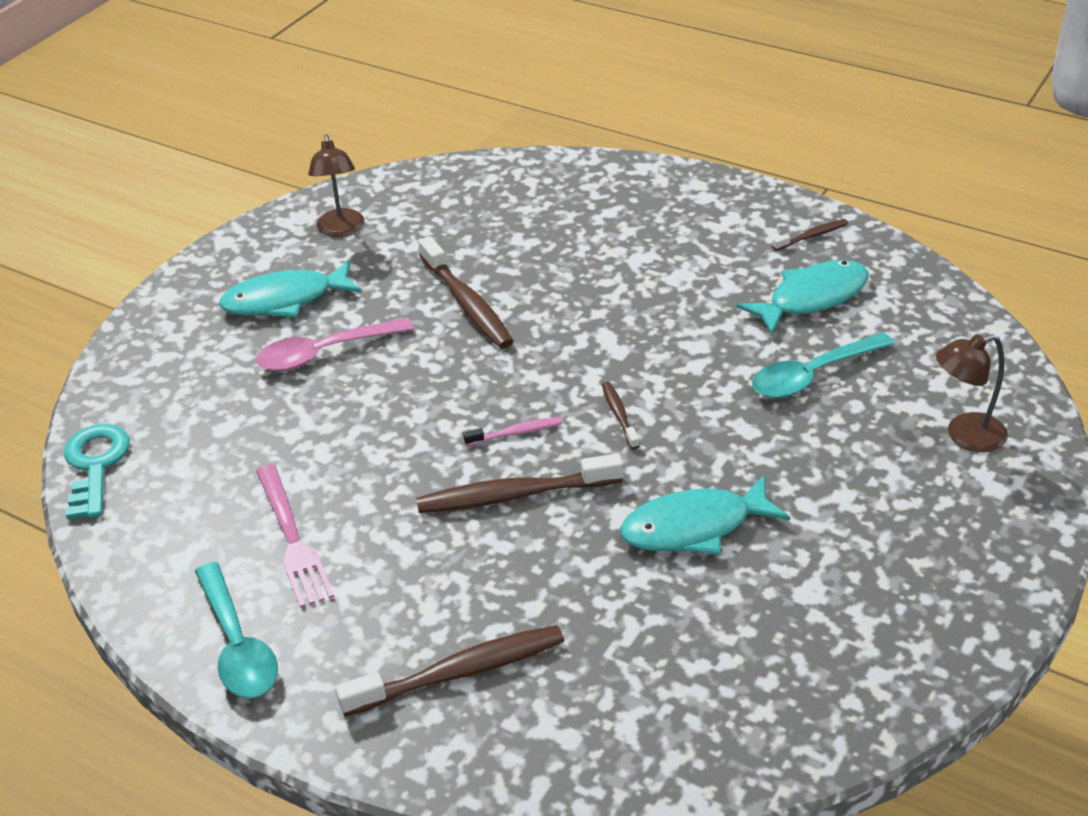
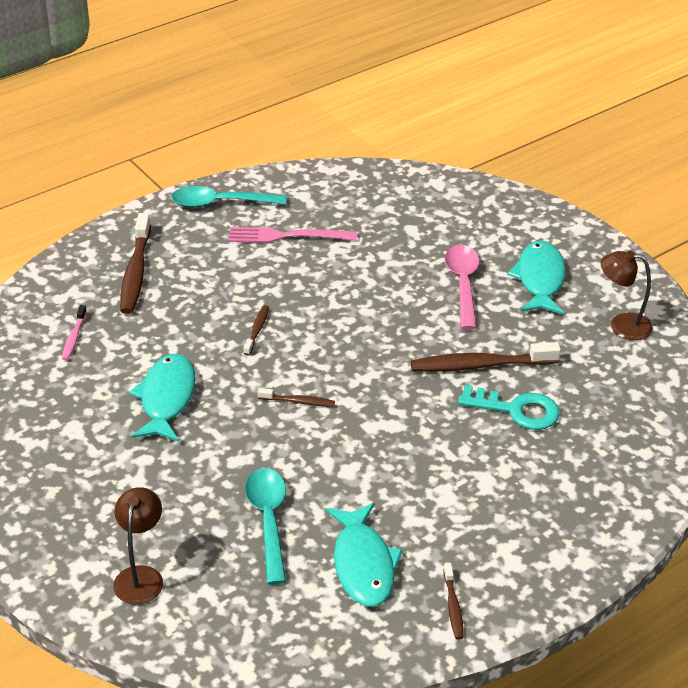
camera: 110 degrees right, 0 degrees up
(95, 465) = (409, 177): turquoise key -> turquoise key (517, 410)
(514, 495) = (257, 330): brown toothbrush -> brown toothbrush, size x0.50
(516, 433) = (315, 348): pink toothbrush -> pink toothbrush (74, 337)

